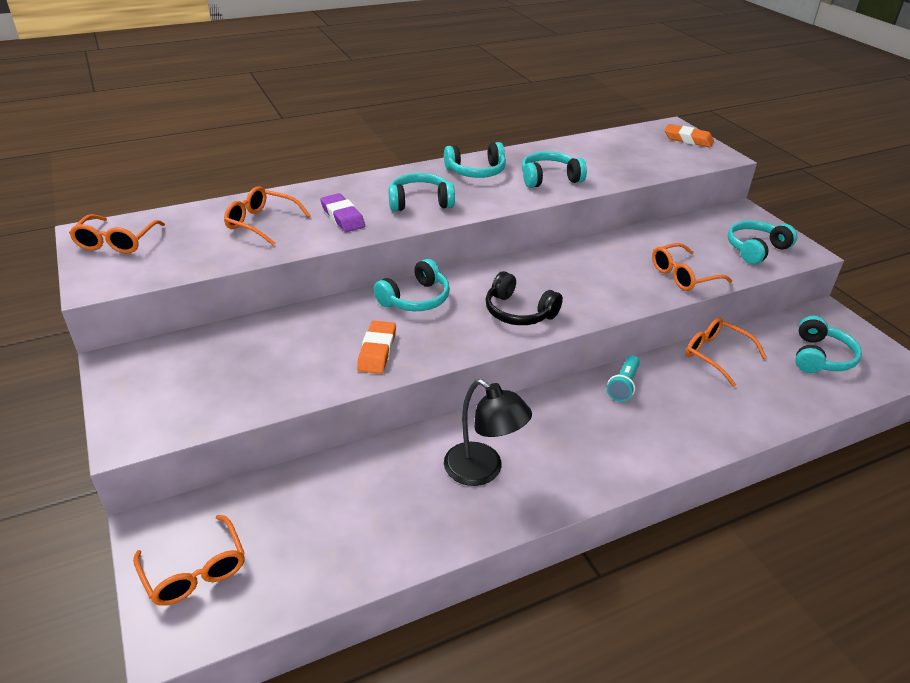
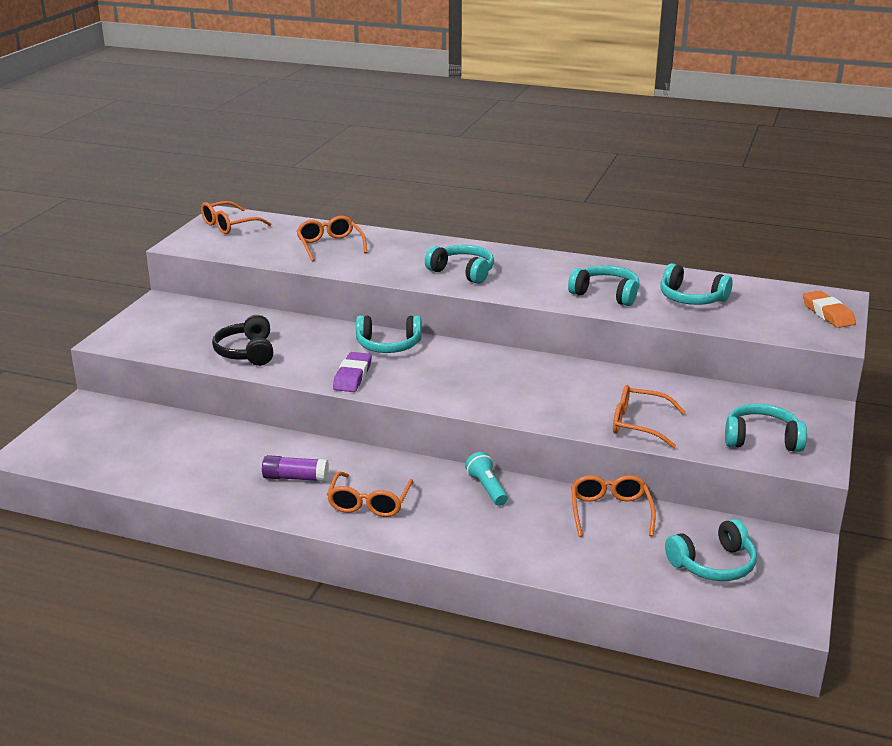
camera: 45 degrees right, 10 degrees down
(195, 571) = (76, 434): orange glasses -> orange glasses (369, 503)
(342, 217) = (389, 261): purple eraser -> purple eraser (352, 376)
(377, 351) = (308, 362): orange eraser -> none
(476, 171) = (552, 268): turquoise headphones -> turquoise headphones (691, 298)
(482, 471) = (295, 478): black lamp -> purple glue stick
(519, 312) = (446, 385): black headphones -> black headphones (247, 352)
(623, 385) = (487, 488): turquoise flashlight -> turquoise flashlight turned 90 degrees clockwise

